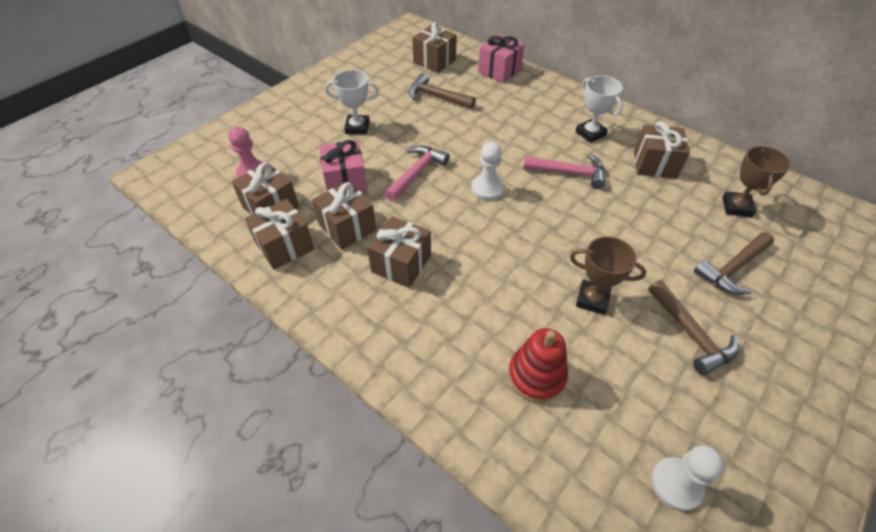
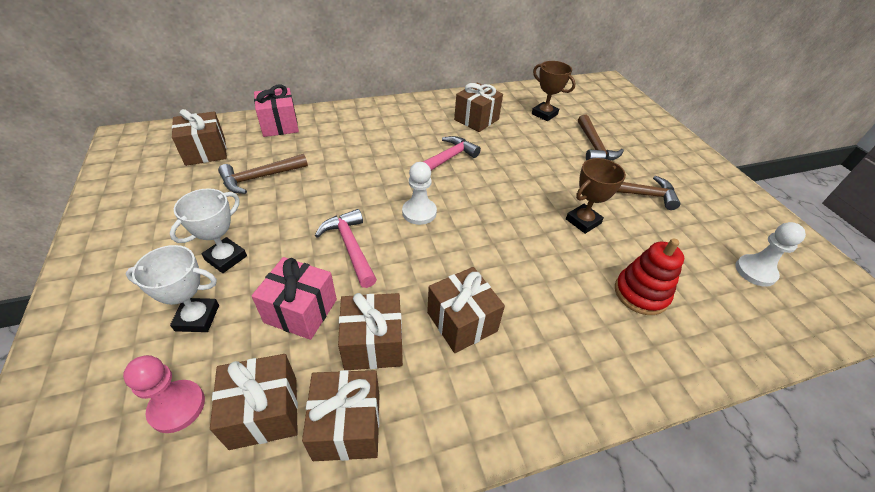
camera: 60 degrees left, 5 degrees down
(590, 133) = (414, 126): white trophy -> white trophy (197, 318)

